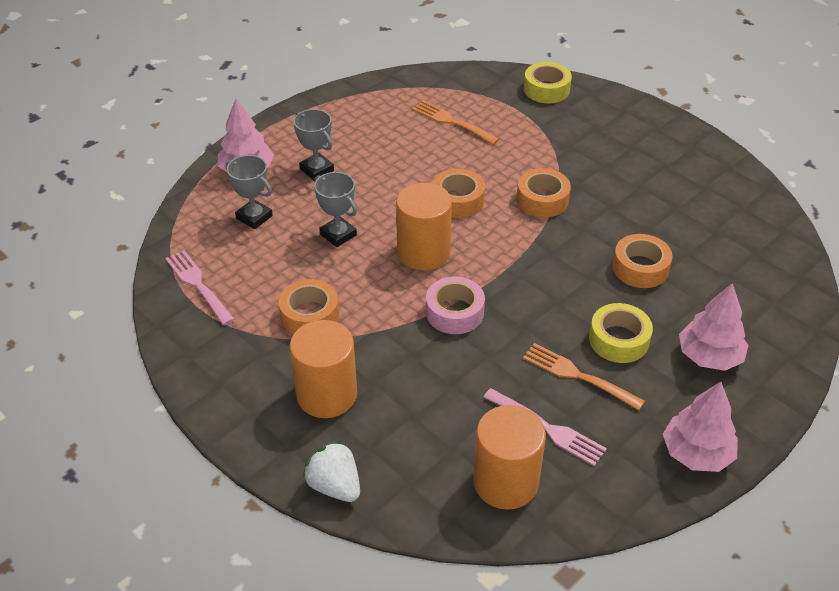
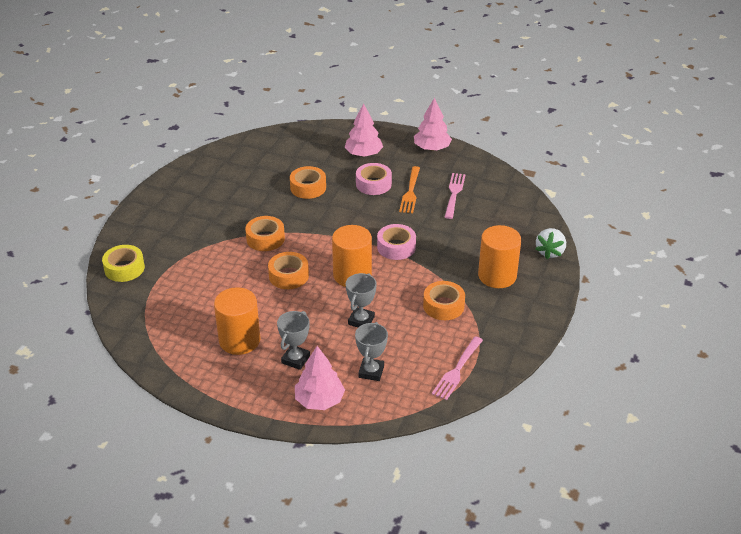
camera: 115 degrees left, 5 degrees down
(453, 122) = (193, 305): orange fork -> none
(505, 482) = (498, 199): orange cylinder -> orange cylinder (239, 340)
(618, 340) = (373, 184): yellow tape -> pink tape

